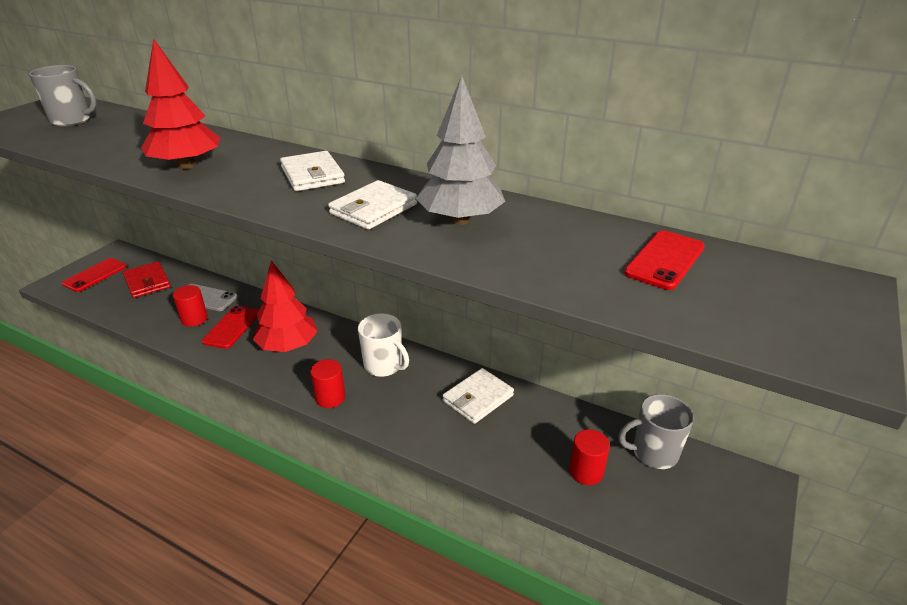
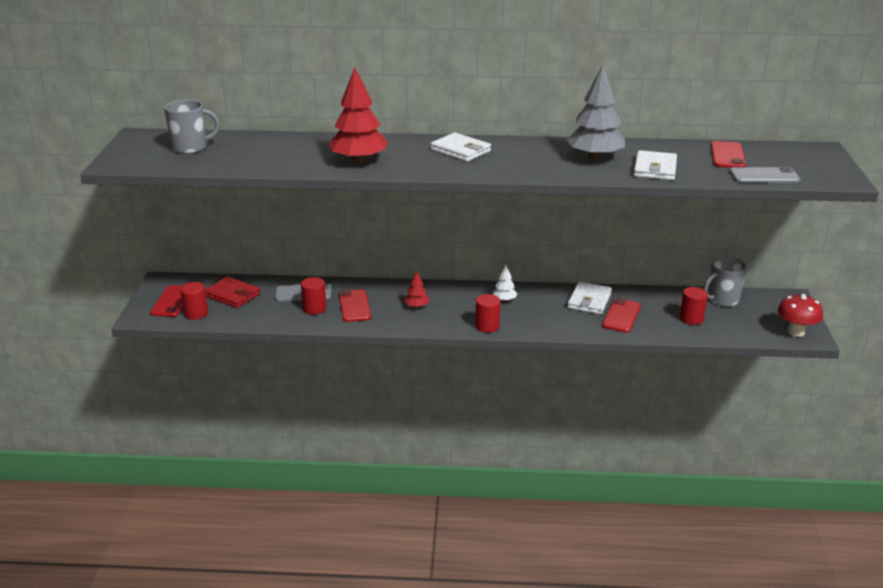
camera: 25 degrees left, 5 degrees down
(96, 294) = (196, 313): none -> red cylinder
(288, 346) = (417, 306): red tree -> red tree, size x0.48
(373, 209) = (534, 162): white wallet -> white wallet (655, 169)
(384, 366) = (504, 300): white mug -> white tree
(497, 435) = (621, 316): none -> red phone
(690, 315) = (764, 176): none -> grey phone
(729, 553) = (796, 332): none -> red mushroom

